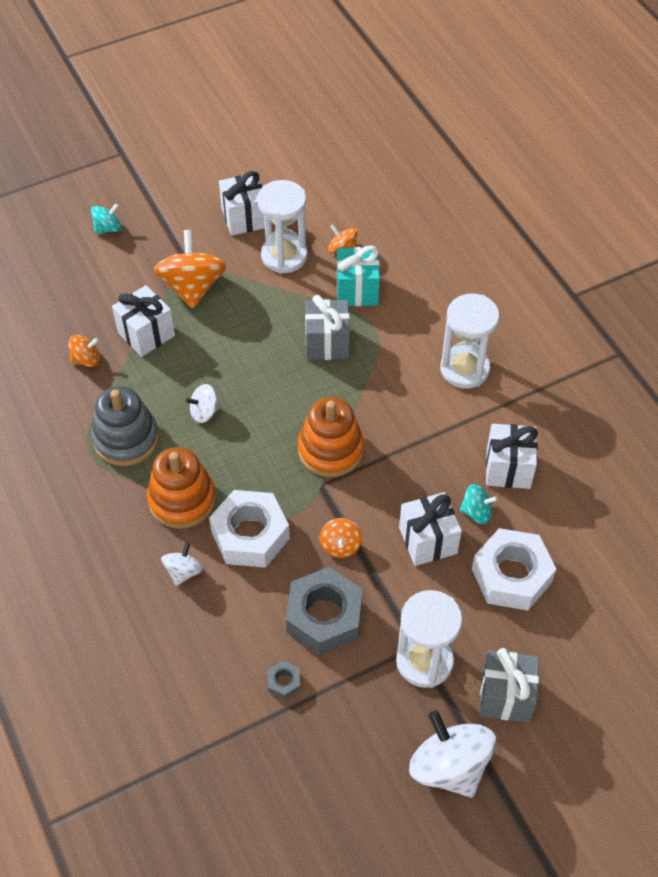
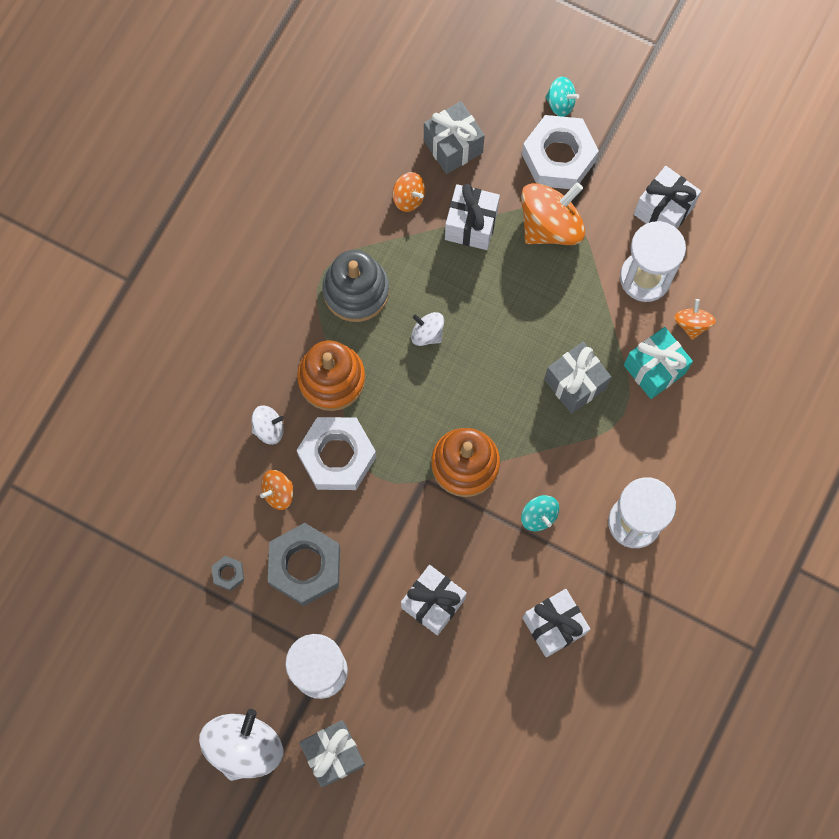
camera: 55 degrees right, 20 degrees up
(75, 309) = (453, 146): none -> grey gift
(340, 546) = (378, 535): orange spinning top -> orange spinning top (278, 492)
(476, 512) = (489, 626): turquoise spinning top -> turquoise spinning top (539, 516)
(511, 576) = (447, 693): white nut -> white nut (558, 157)

